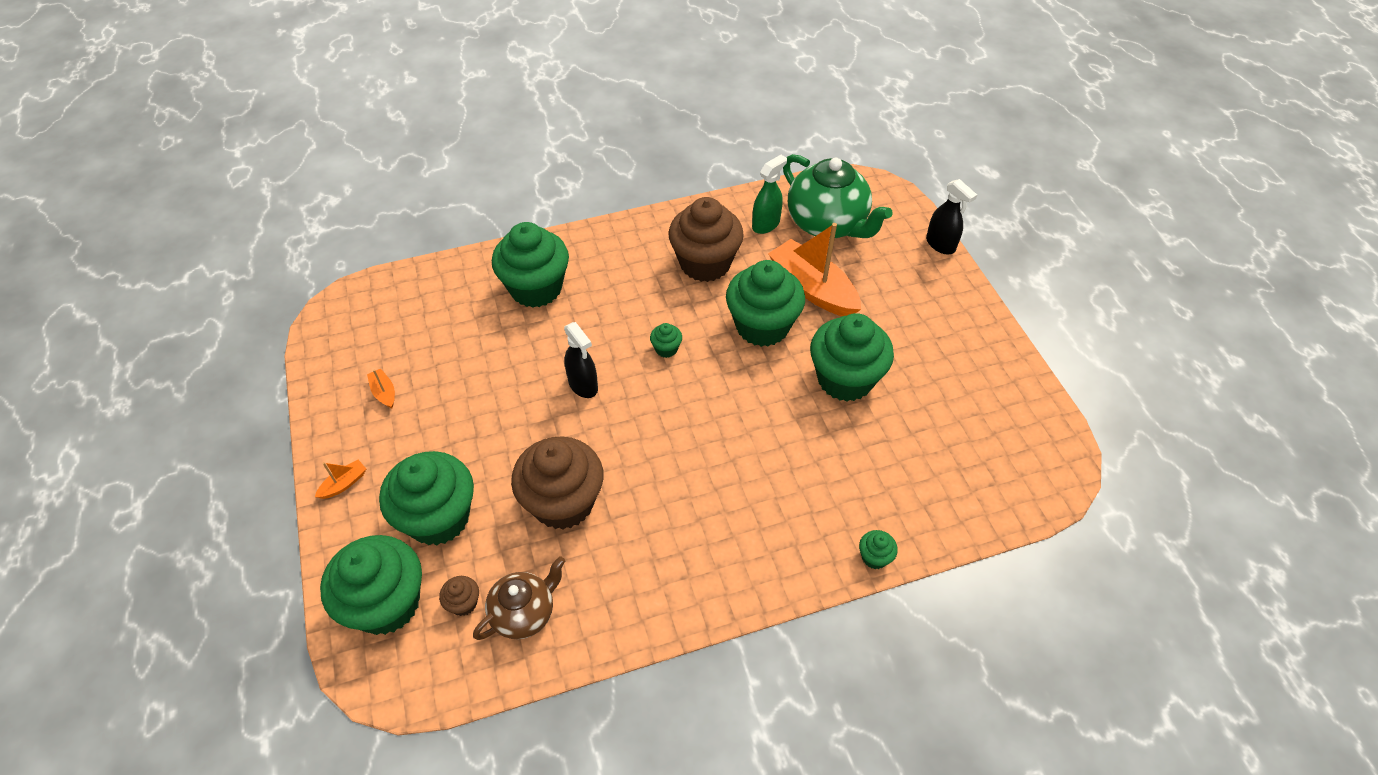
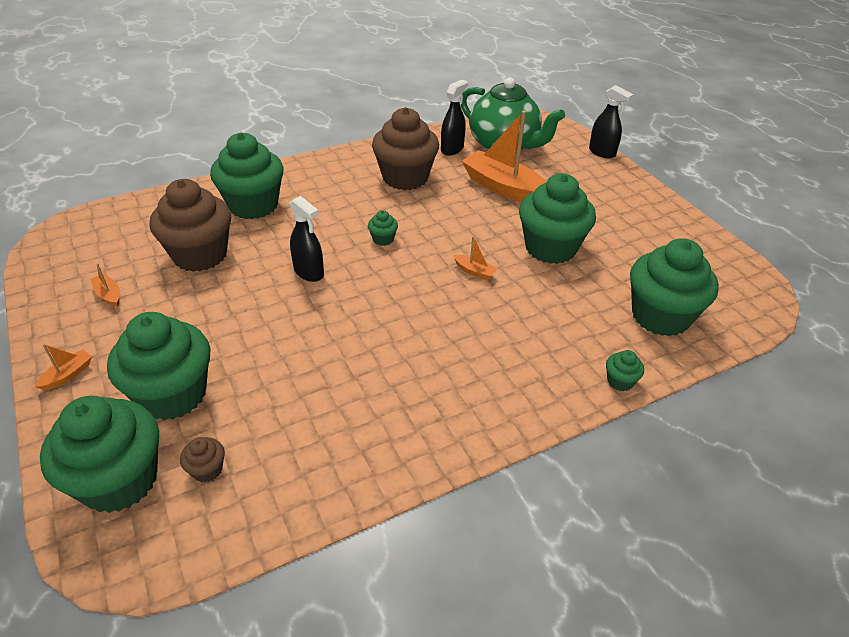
camera: 10 degrees left, 10 degrees down
(524, 613) = (276, 471): brown teapot -> none
(563, 502) = (303, 368): brown cupcake -> brown cupcake (200, 255)
(755, 402) = (474, 271): none -> orange boat
(762, 326) = (466, 216): green cupcake -> green cupcake (660, 316)
(766, 224) = (452, 149): green spray bottle -> black spray bottle

